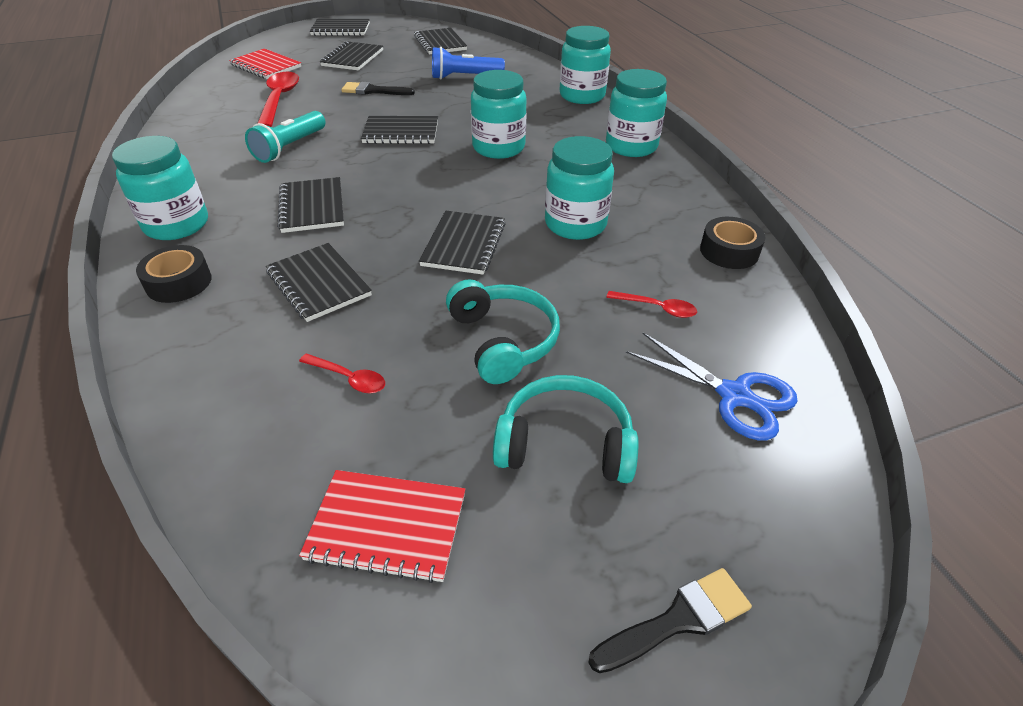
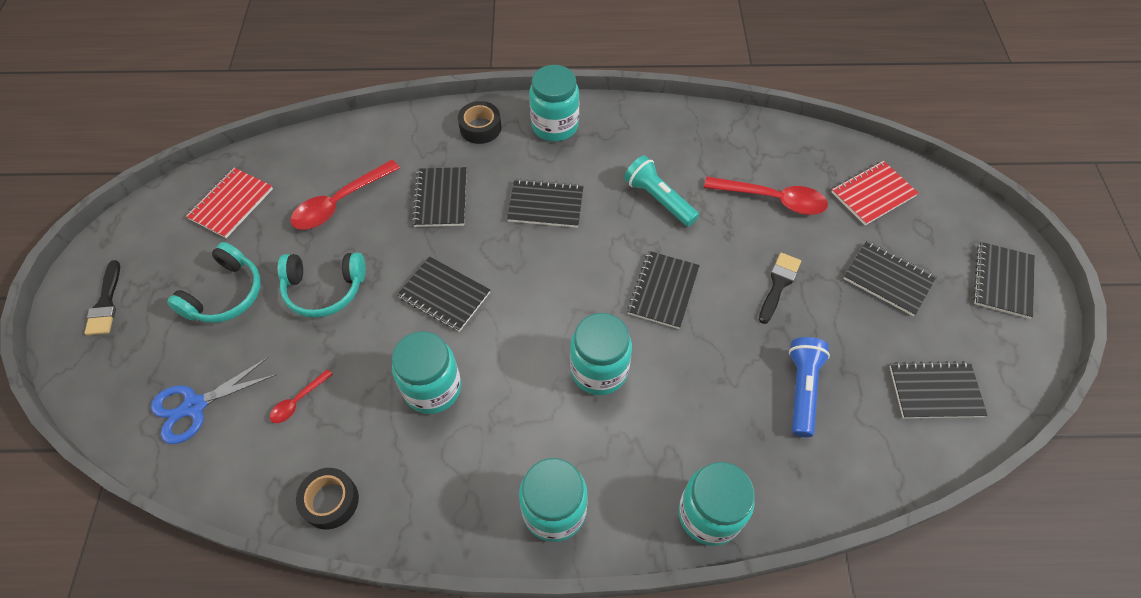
camera: 110 degrees right, 15 degrees up
(319, 284) = (441, 198): black notebook -> black notebook turned 75 degrees counterclockwise
(348, 378) = (340, 202): red spoon -> red spoon, size x1.95

